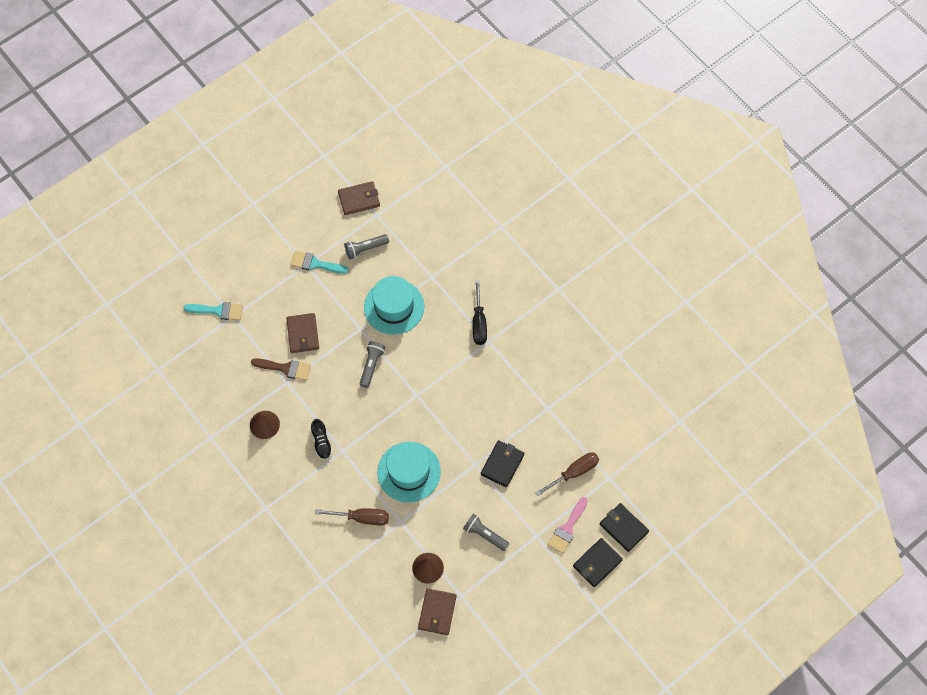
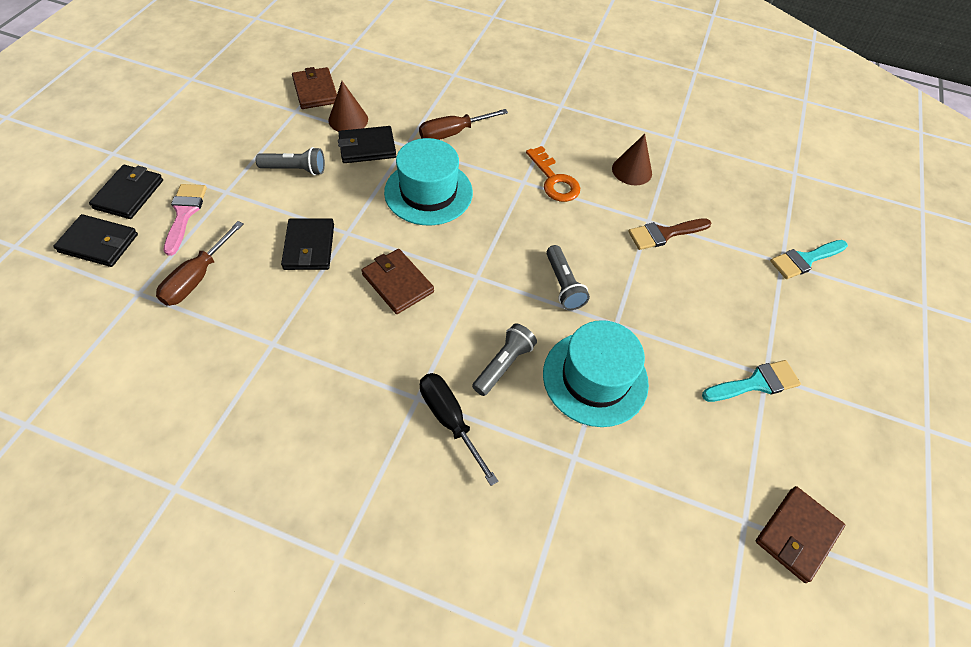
camera: 145 degrees right, 10 degrees down
(303, 334) = (681, 281): brown wallet -> brown wallet (397, 283)
(321, 442) = (554, 180): black shoe -> orange key
(365, 249) = (710, 448): grey flashlight -> grey flashlight (504, 365)
(428, 532) = (367, 147): none -> black wallet

